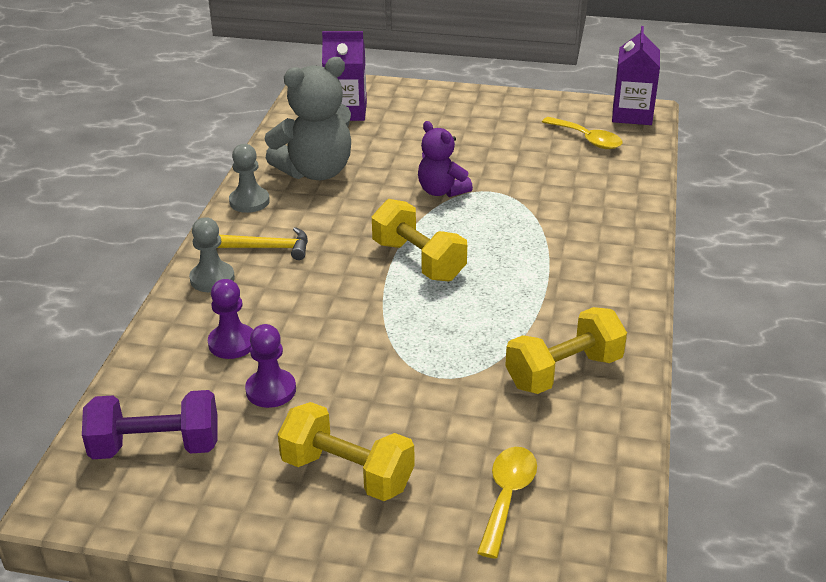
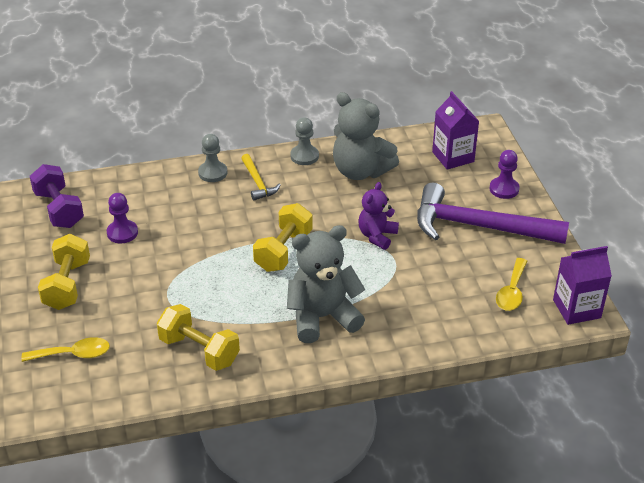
camera: 65 degrees right, 5 degrees up
(232, 343) = (156, 203): purple pawn -> purple pawn (504, 189)
(474, 129) = (479, 227): none -> purple hammer
(557, 262) = (322, 317): none -> grey teddy bear

